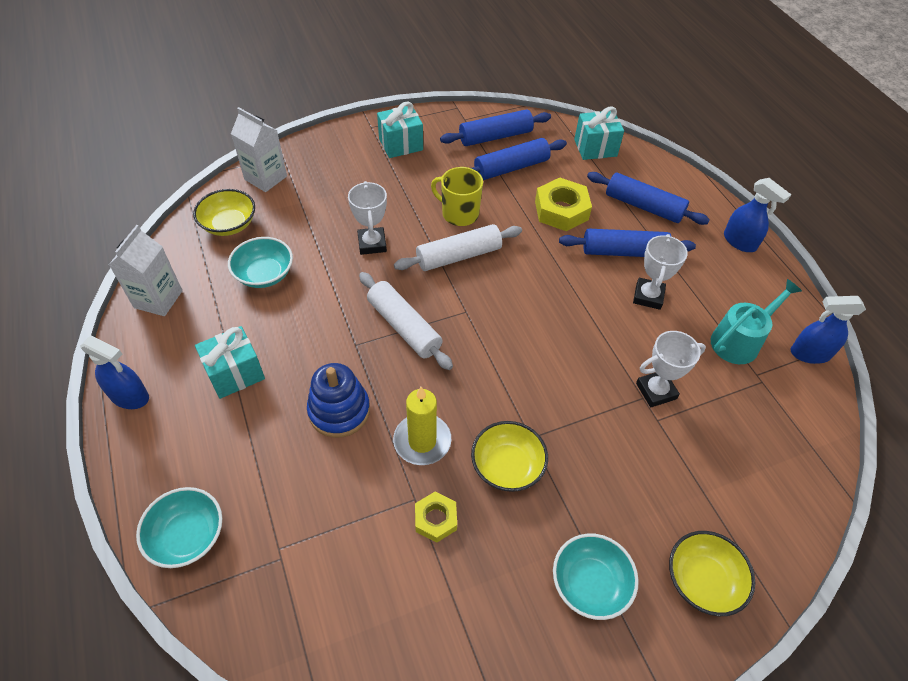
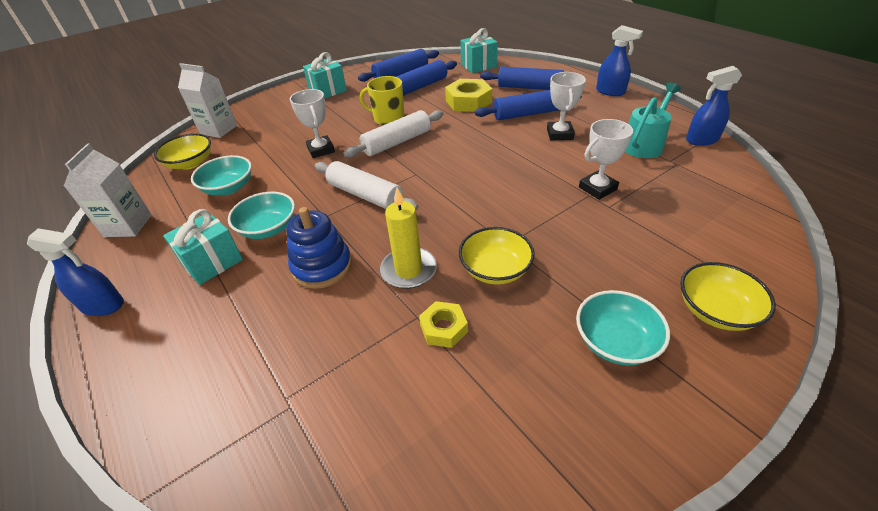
camera: 10 degrees left, 10 degrees down
(187, 536) = (179, 413): turquoise bowl -> turquoise bowl (268, 228)

